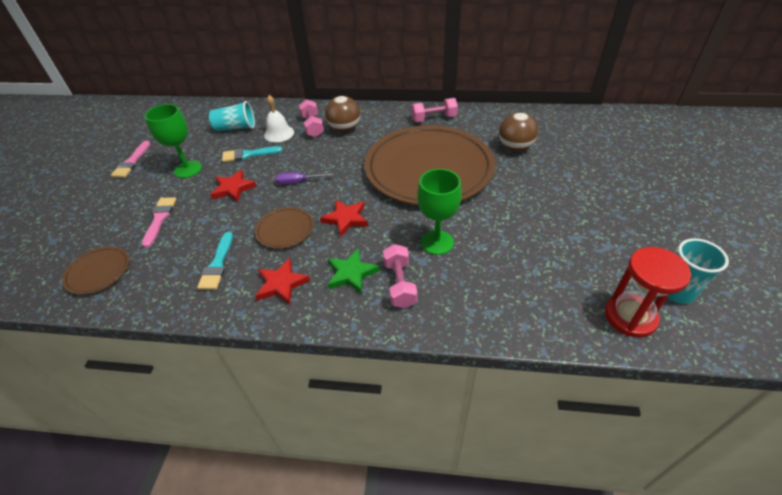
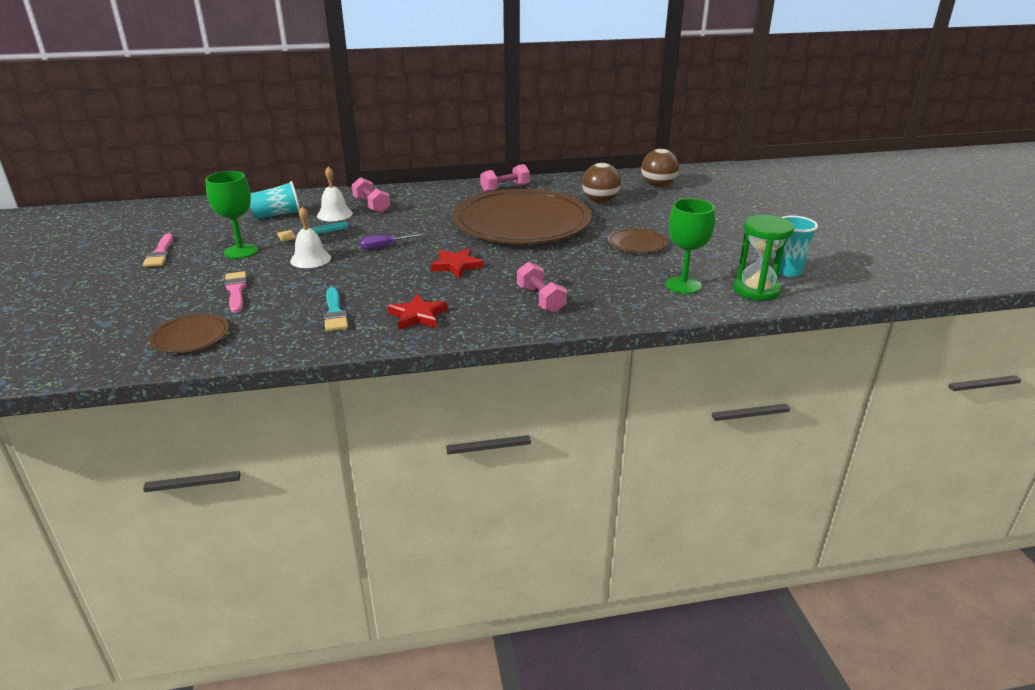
camera: 20 degrees left, 15 degrees down
(233, 188) = (310, 259): red star -> white bell
(285, 230) = (394, 280): brown plate -> brown plate (636, 244)
(344, 129) = (411, 204): brown ball -> brown ball (658, 185)
(351, 273) = (487, 299): green star -> none
(437, 242) = (560, 269): green goblet -> green goblet (683, 285)
(630, 316) = (756, 290): red hourglass -> green hourglass

